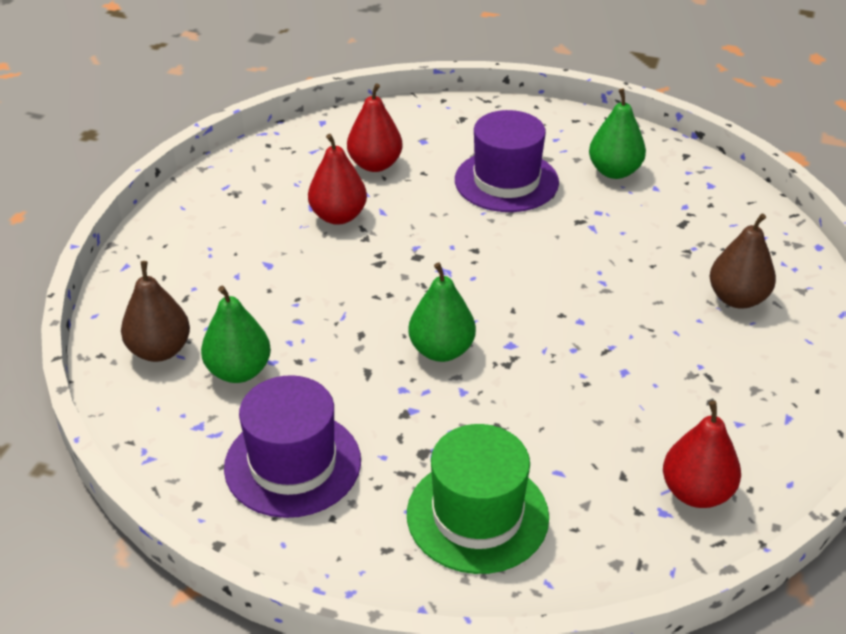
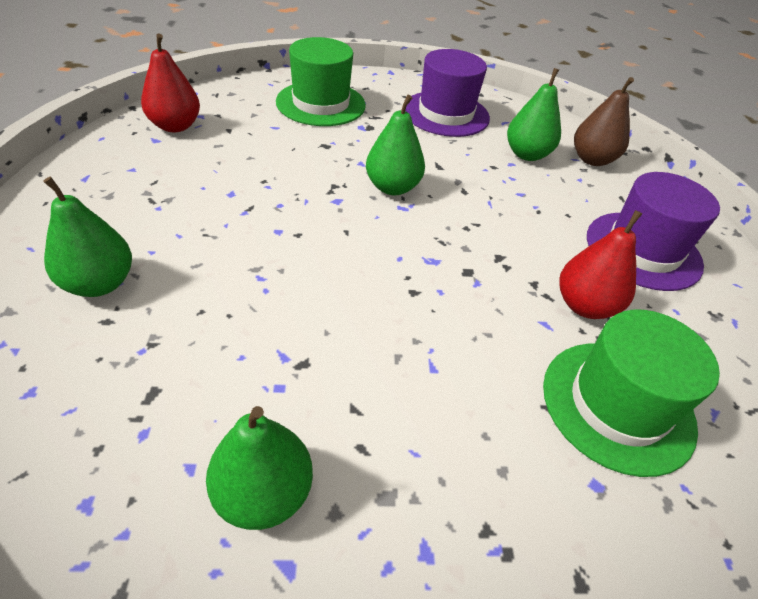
camera: 155 degrees right, 5 degrees up
(375, 165) = (617, 405): red pear -> green hat
(506, 181) = (427, 419): purple hat -> purple hat (643, 250)
(737, 299) = (99, 283): brown pear -> green pear

